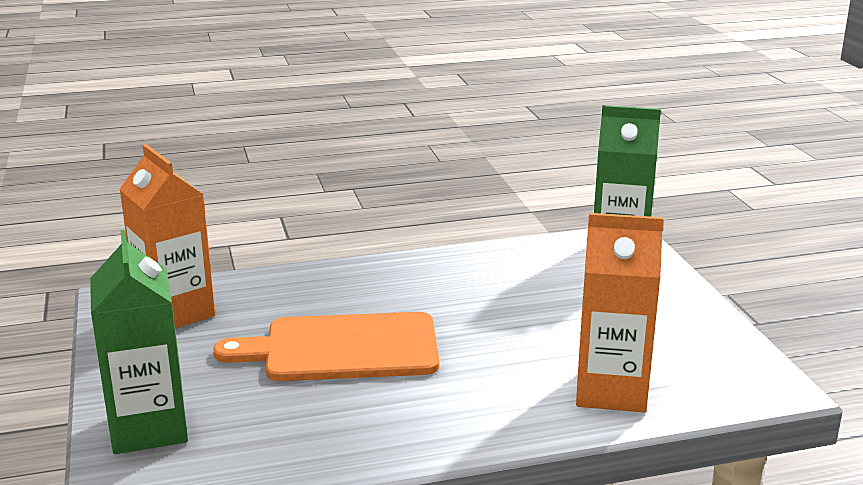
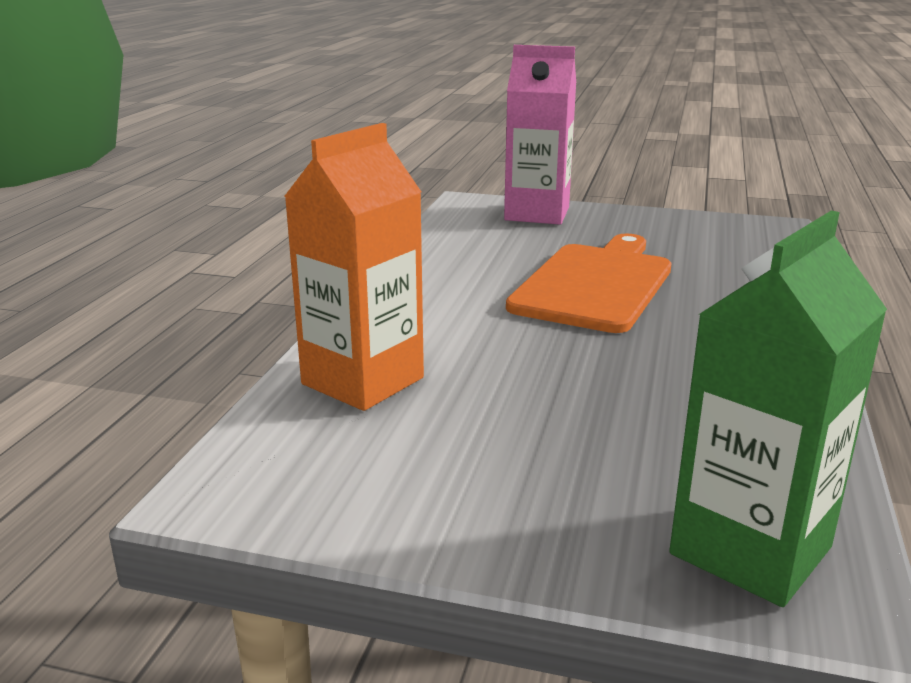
camera: 120 degrees right, 0 degrees up
(149, 428) = (537, 214): green carton -> pink carton
(175, 312) = (728, 240): orange carton -> none

